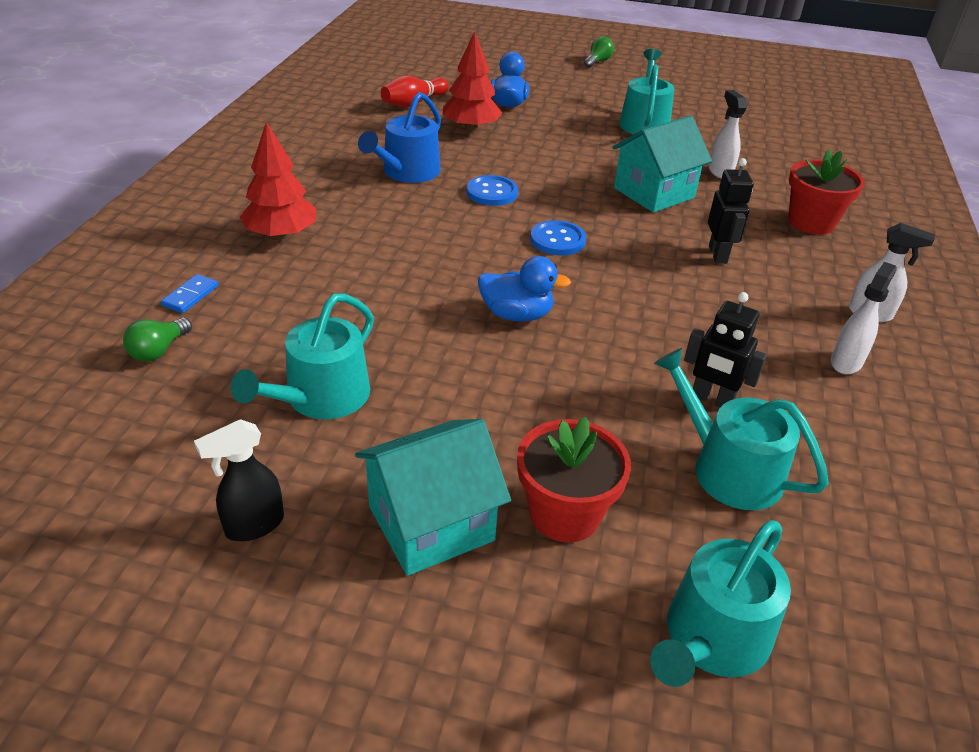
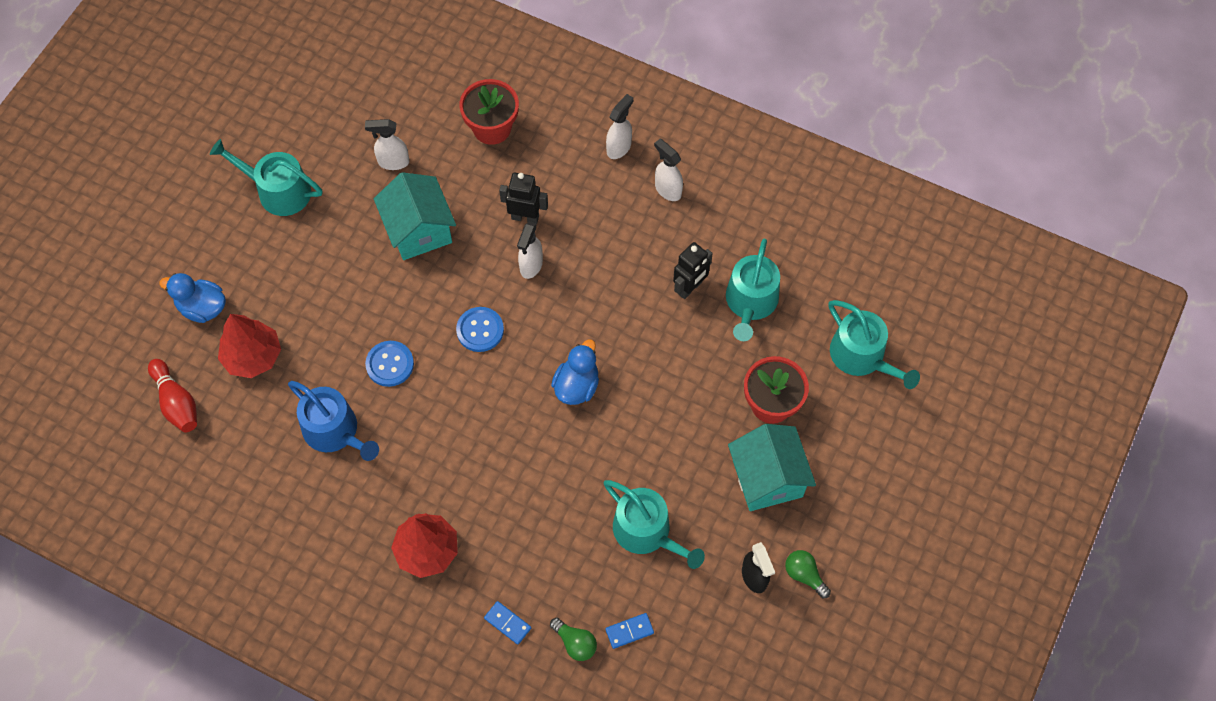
camera: 75 degrees left, 25 degrees up
(171, 396) = (629, 631): none -> blue domino
(597, 62) = (110, 186): green light bulb -> green light bulb (804, 575)
(658, 265) = (531, 266): none -> white spray bottle
(728, 468) = (750, 302): turquoise watering can -> turquoise watering can turned 45 degrees counterclockwise

